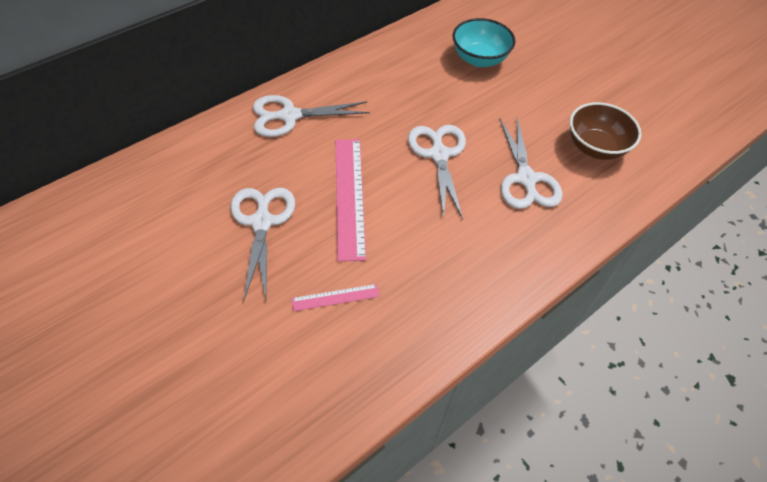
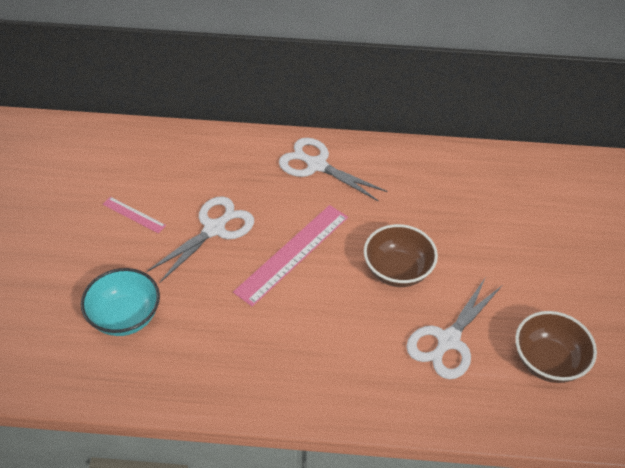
camera: 45 degrees right, 5 degrees down
(335, 297) = (204, 315): pink ruler -> pink ruler (133, 215)
(439, 155) = (397, 271): white scissors -> brown bowl
(479, 59) = (530, 216): turquoise bowl -> turquoise bowl (125, 317)

